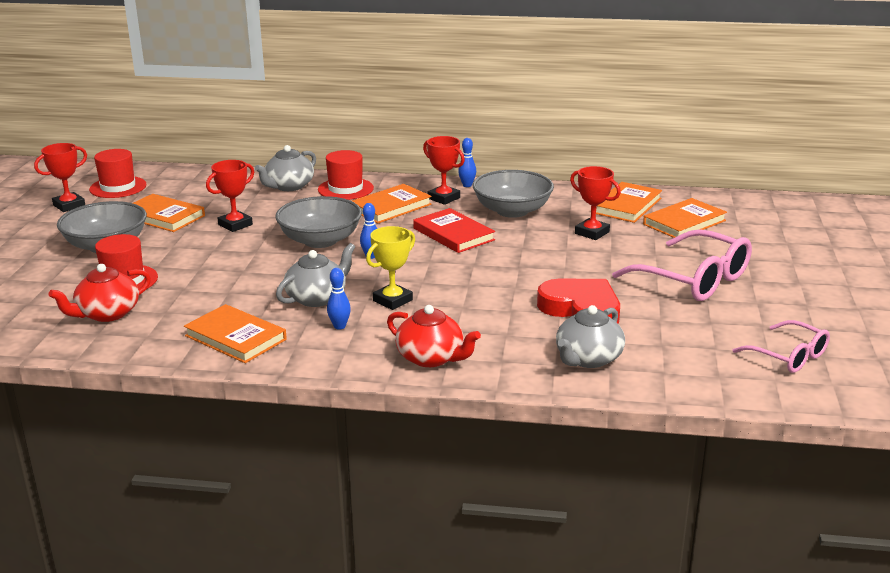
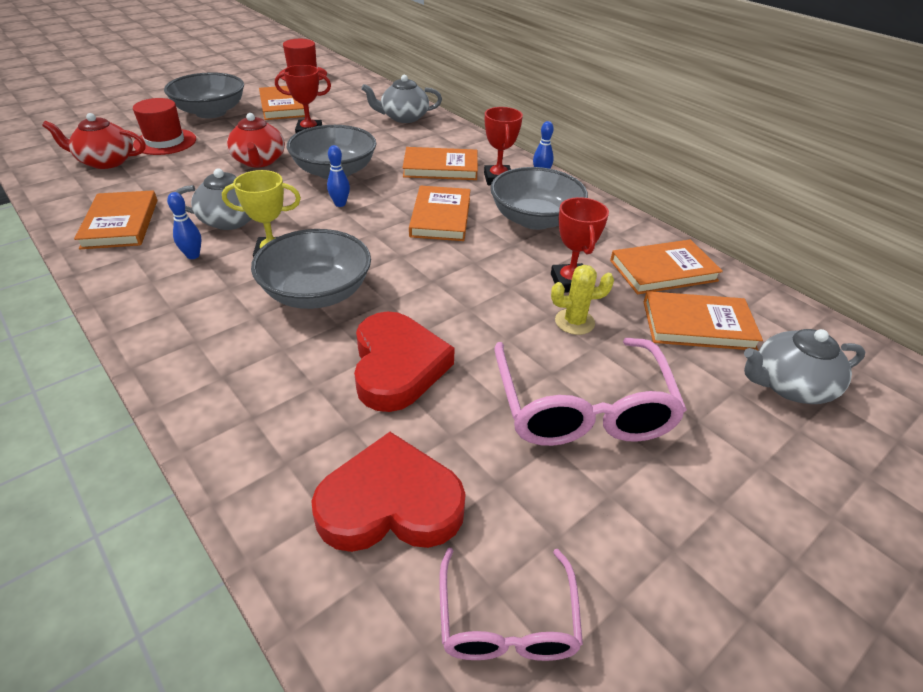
camera: 40 degrees right, 15 degrees up
(69, 205) = (252, 76): red trophy -> none
(345, 189) = (438, 137): red hat -> none
(431, 358) = (184, 332): red teapot -> red teapot (259, 161)
(453, 234) = (441, 217): red book -> orange book
(466, 304) = (317, 293): none -> grey bowl
(588, 359) = (291, 433): grey teapot -> grey teapot (789, 385)
(627, 249) = (574, 322): none -> yellow cactus
(682, 353) = (390, 504): none -> red heart

